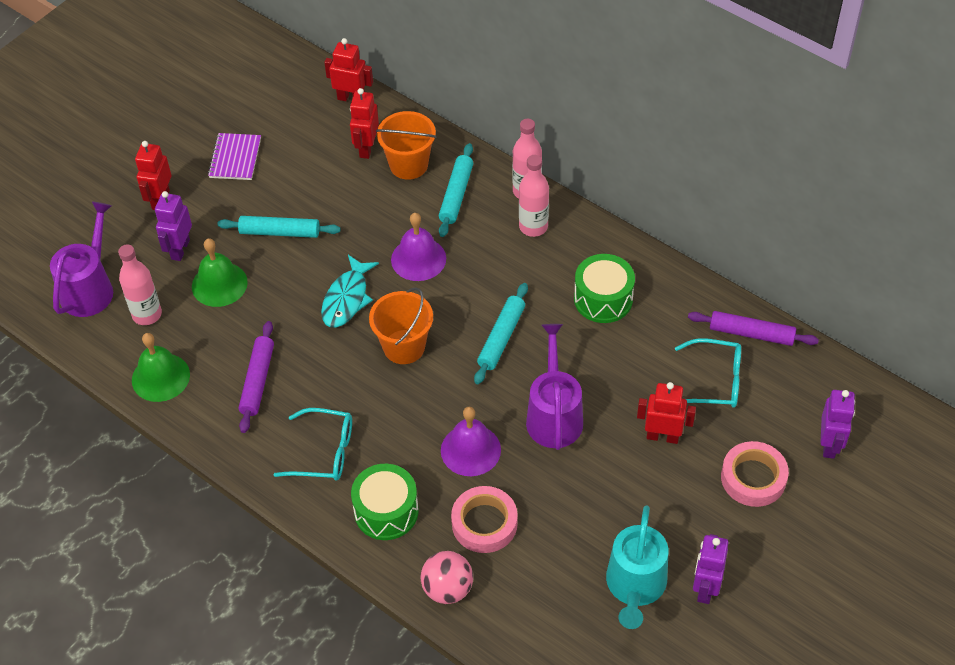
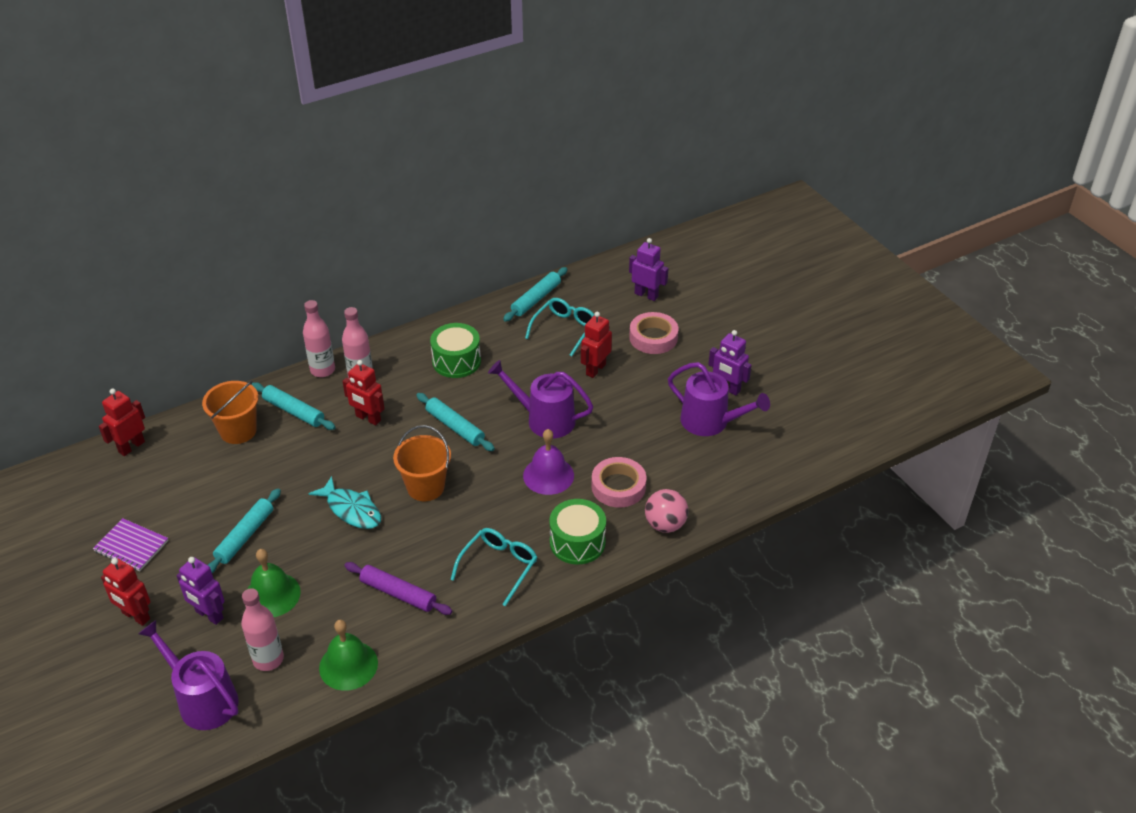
camera: 70 degrees left, 10 degrees down
(366, 148) = (197, 452): red robot -> red robot (368, 418)
(418, 259) = (342, 453): purple bell -> none
(635, 586) = (710, 422): turquoise watering can -> purple watering can
(751, 333) = (536, 299): purple rolling pin -> turquoise rolling pin

